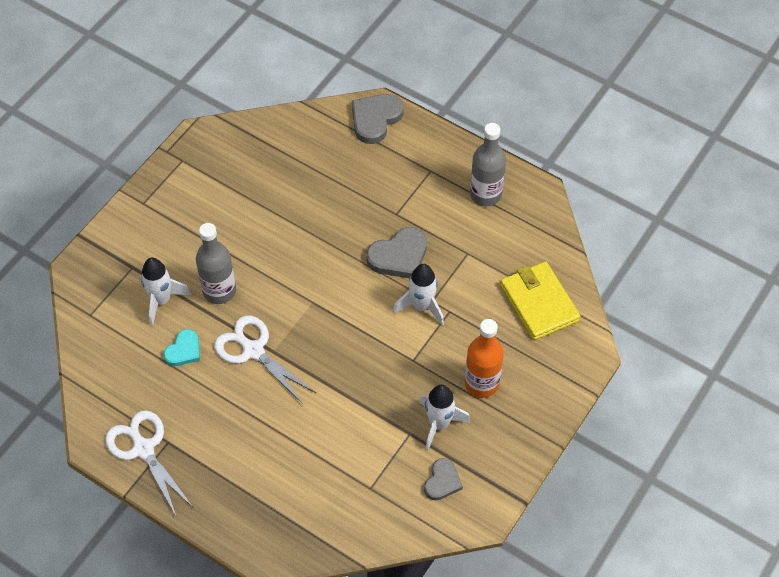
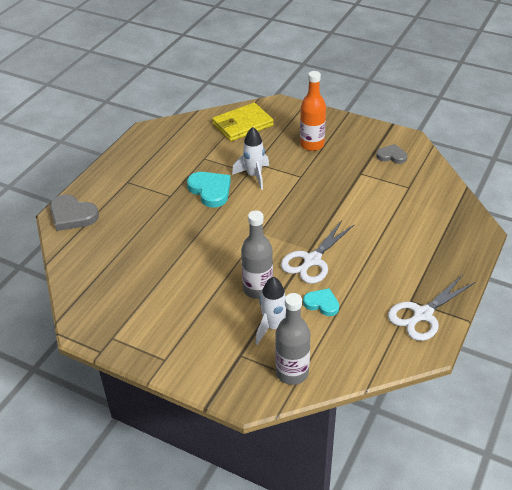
camera: 95 degrees left, 15 degrees down
(399, 256) = (210, 191): grey heart -> turquoise heart
(439, 424) = (349, 160): white rocket -> none
(485, 194) = (150, 153): grey bottle -> grey bottle (292, 373)

